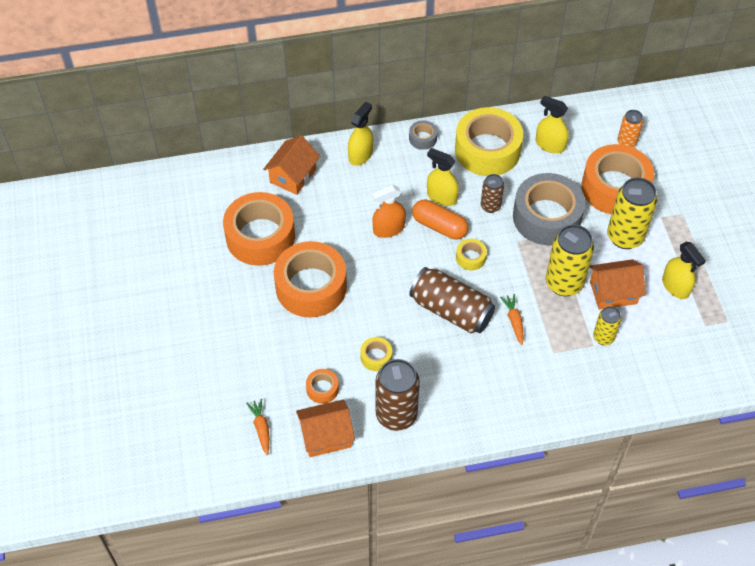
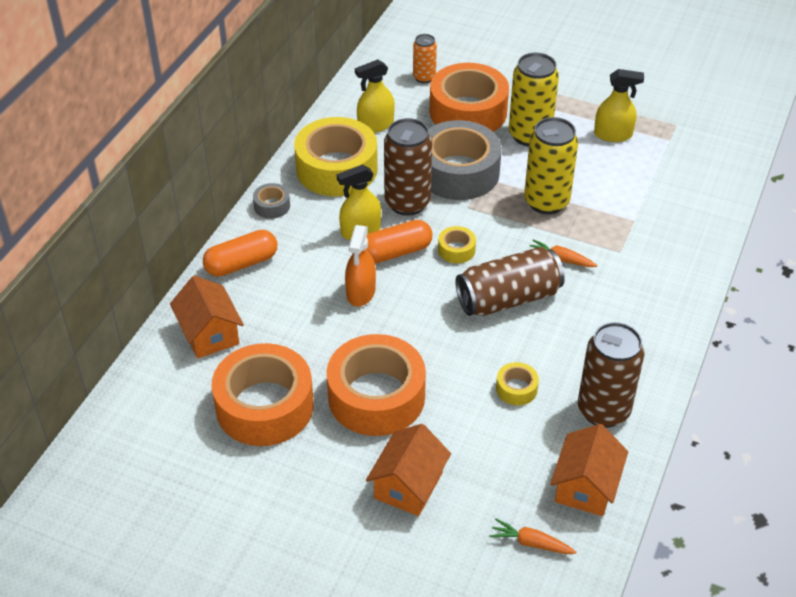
camera: 55 degrees left, 10 degrees down
(322, 389) = (521, 457): orange tape -> none
(360, 155) = (241, 264): yellow spray bottle -> orange capsule
(490, 206) = (407, 203): brown can -> brown can, size x1.81
(603, 337) = (630, 209): yellow can -> none
(613, 292) = (585, 176): orange house -> orange house (408, 485)

